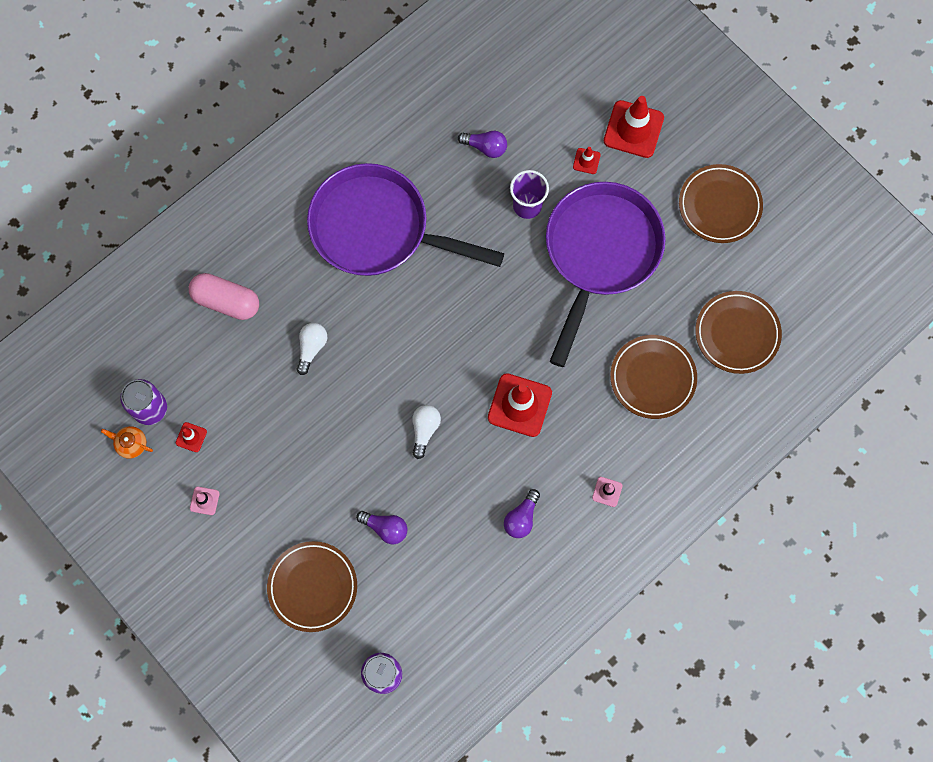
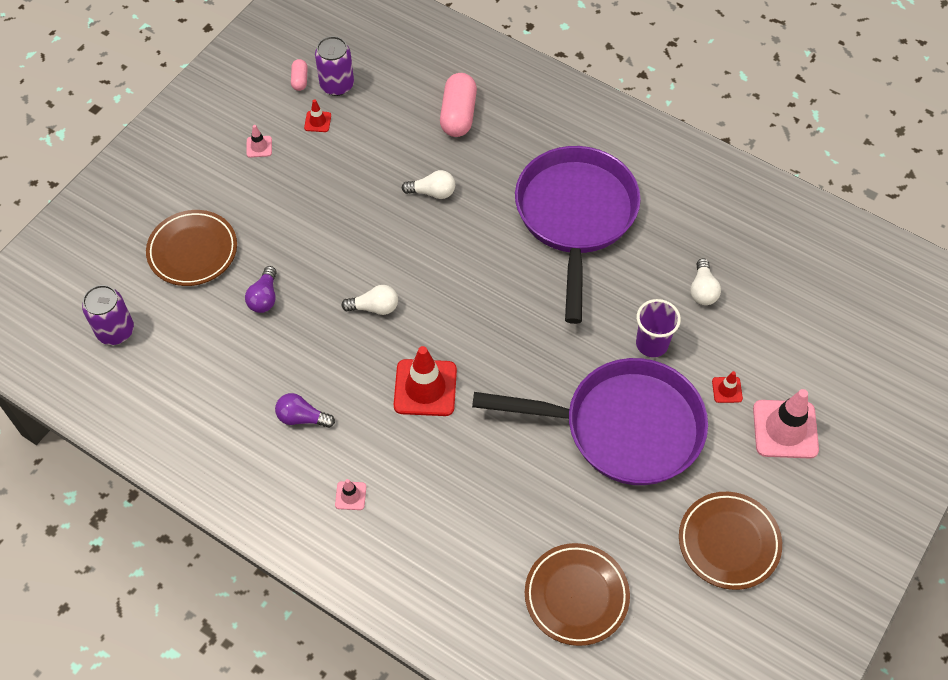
camera: 75 degrees right, 15 degrees down
(131, 444) = (300, 80): orange teapot -> pink capsule
(485, 147) = (702, 290): purple light bulb -> white light bulb
(633, 129) = (785, 429): red traffic cone -> pink traffic cone
(652, 378) = (494, 514): brown plate -> none

